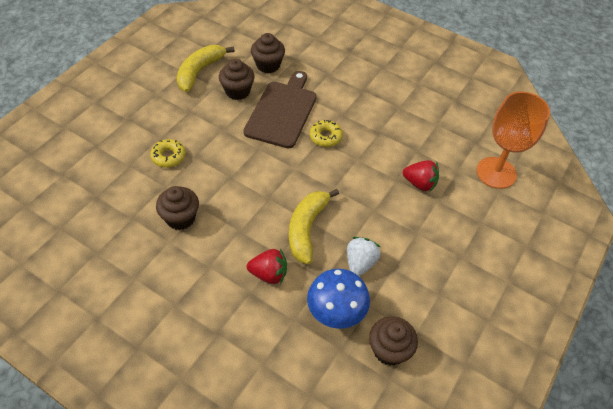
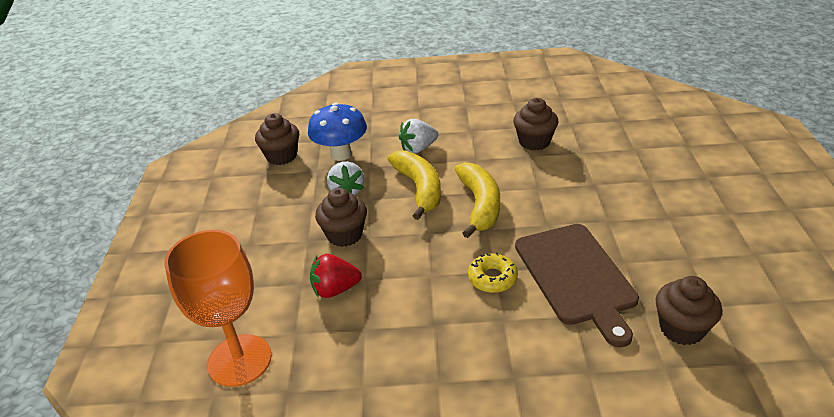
camera: 150 degrees right, 15 degrees down
(168, 156) = (615, 171): yellow donut -> none
(199, 72) = (737, 264): yellow banana -> yellow banana (480, 205)
(237, 91) = (659, 268): brown cupcake -> brown cupcake (344, 235)
(269, 274) = (418, 148): red strawberry -> white strawberry

